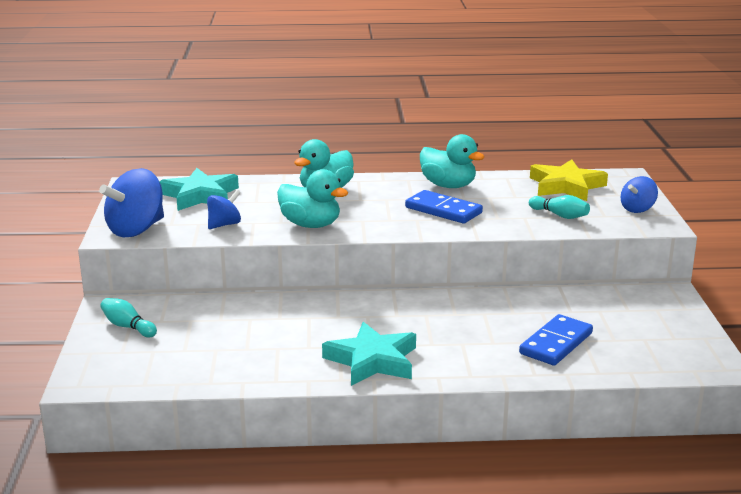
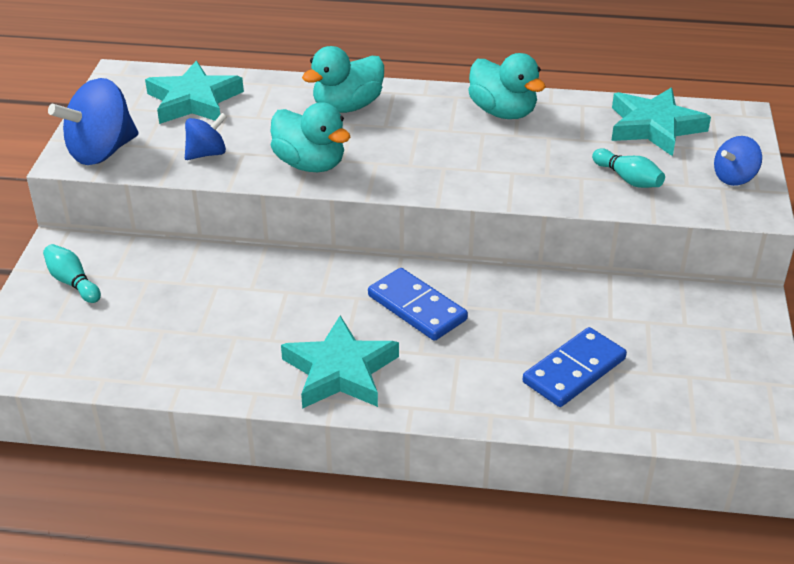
camera: 10 degrees right, 15 degrees up
(443, 210) = (482, 155): blue domino -> blue domino (416, 308)
(566, 186) = (654, 127): yellow star -> turquoise star

